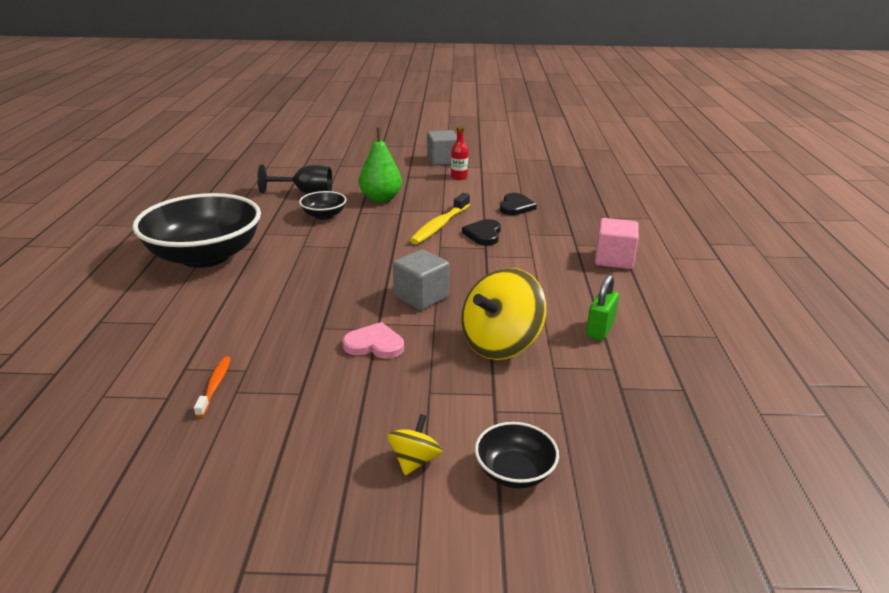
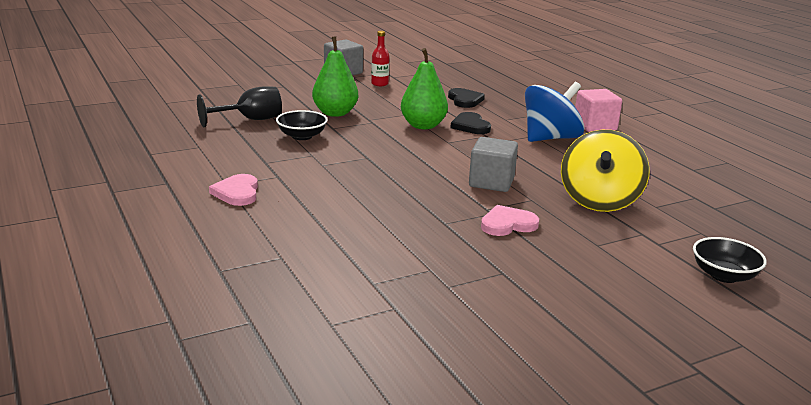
camera: 30 degrees left, 5 degrees down
(205, 256) = (237, 193): black bowl -> pink heart
(215, 385) = (423, 287): orange toothbrush -> none
(415, 460) = (653, 289): yellow spinning top -> none
(440, 225) = (423, 126): yellow toothbrush -> green pear
(546, 263) = (550, 138): none -> blue spinning top
(599, 329) = (651, 175): green padlock -> none

